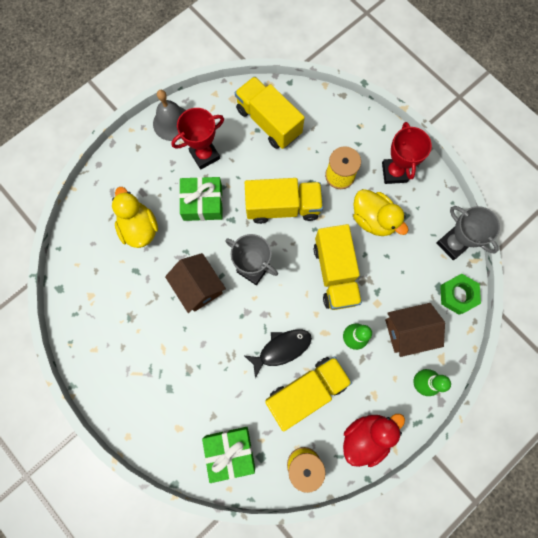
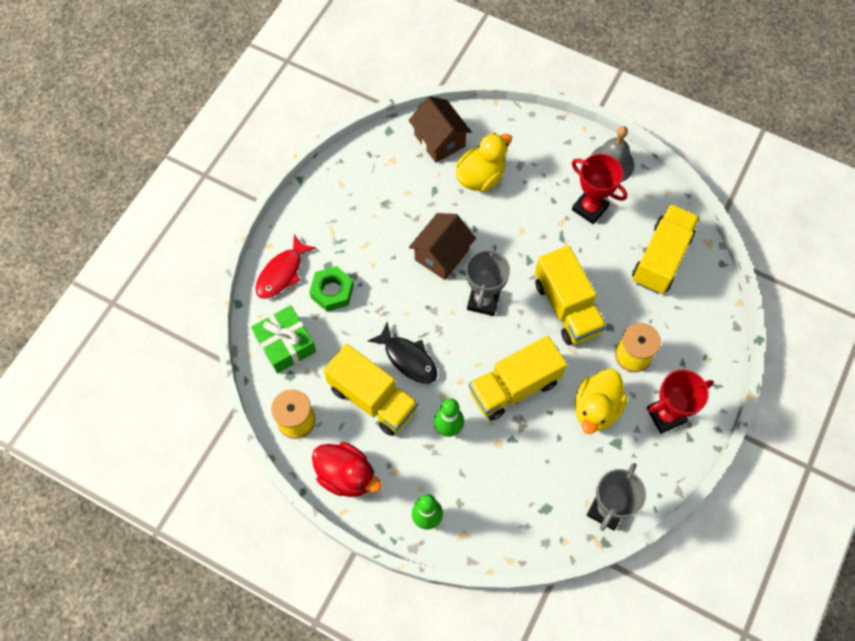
camera: 70 degrees right, 10 degrees down
(160, 433) = (282, 273): none -> red fish
(203, 203) = (535, 225): green gift -> none
(408, 331) = (479, 487): brown house -> brown house (439, 140)
(457, 295) = (545, 533): green nut -> green nut (332, 291)

